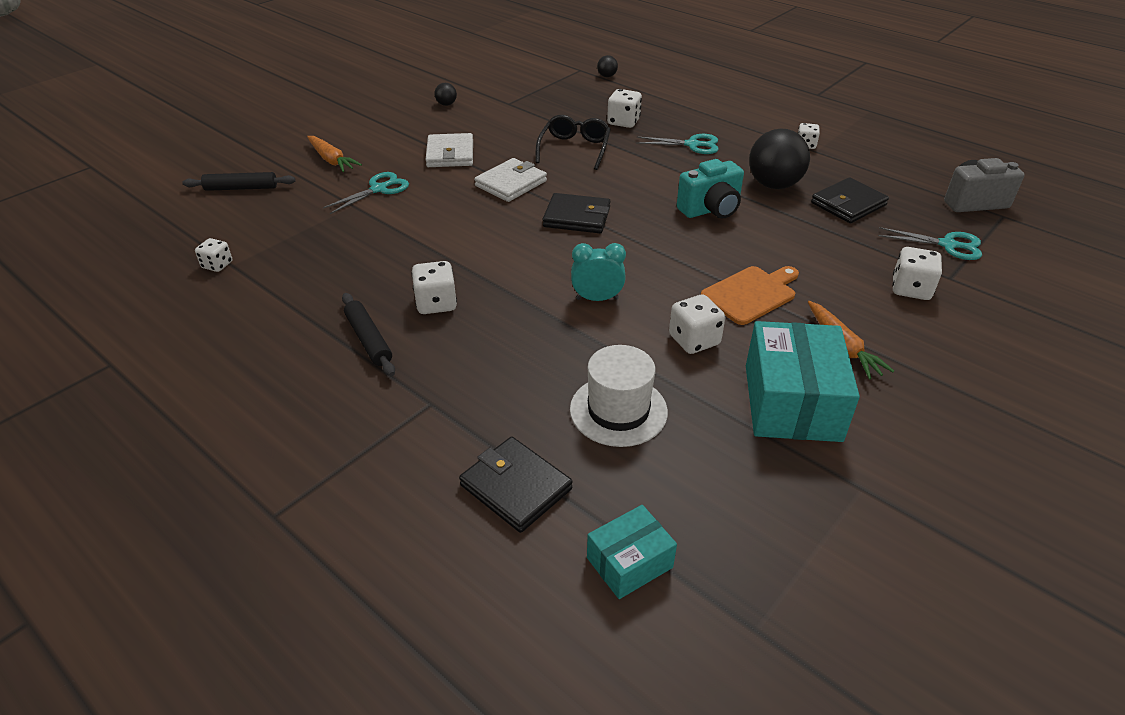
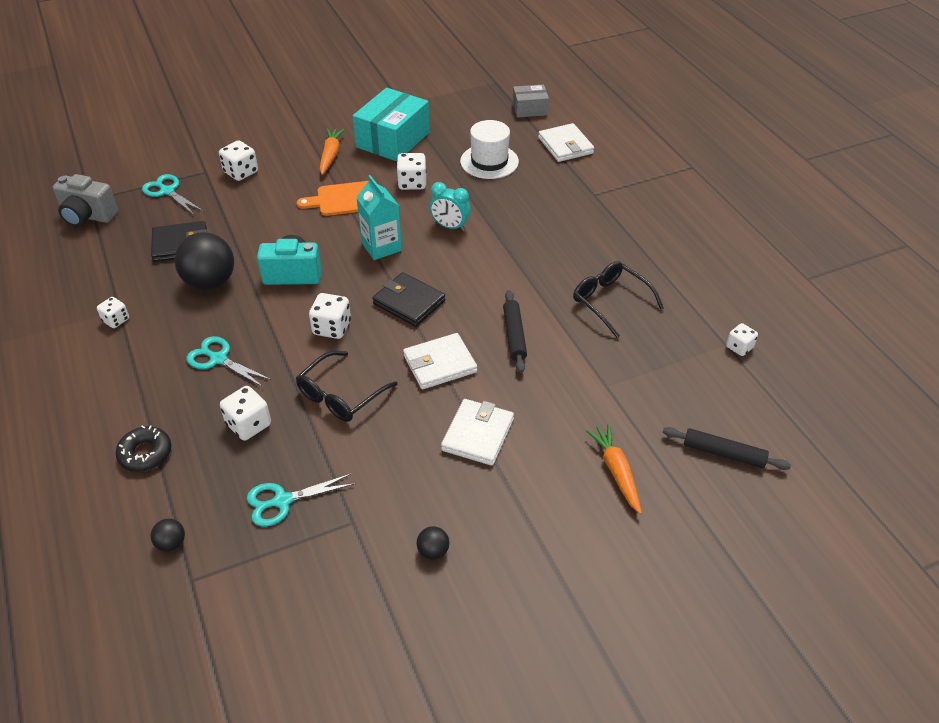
camera: 155 degrees left, 5 degrees up
(367, 270) = (610, 301): none -> black glasses
(368, 340) = (622, 243): black rolling pin -> black rolling pin (514, 335)
(379, 189) = (574, 400): turquoise scissors -> turquoise scissors (282, 501)
(436, 303) = (566, 256): white dice -> white dice (332, 328)
(516, 487) = (565, 145): black wallet -> white wallet
(629, 562) = (530, 109): turquoise box -> grey box
(653, 256) = (381, 247): none -> turquoise carton
(673, 98) = (145, 453): none -> black donut

